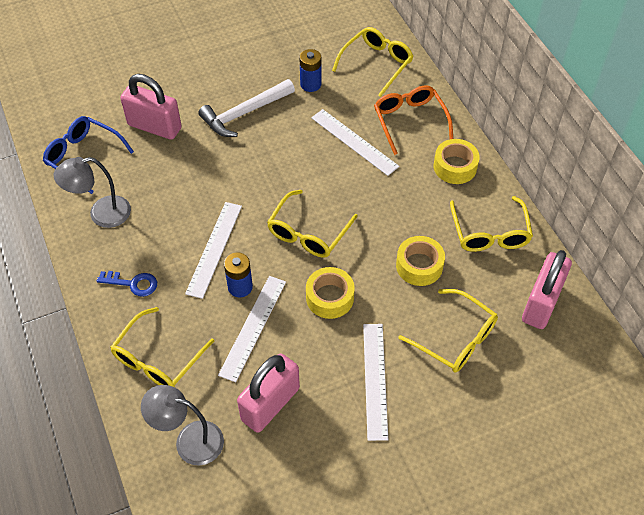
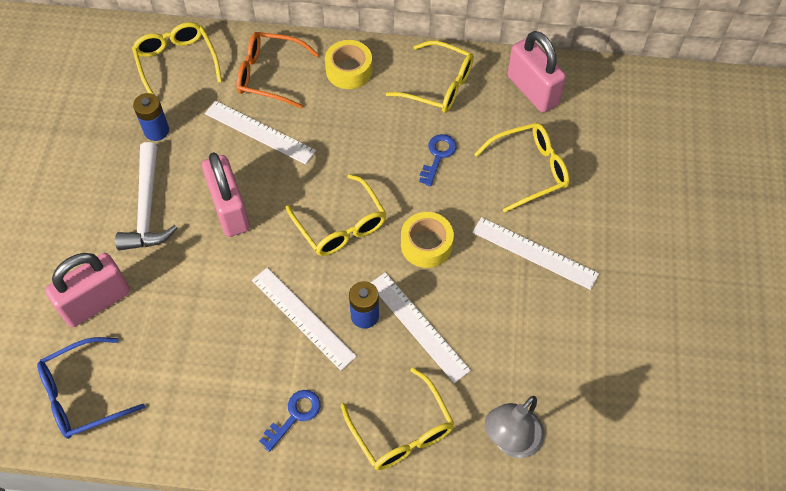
camera: 60 degrees left, 5 degrees up
(101, 214) = (179, 409): grey lamp -> none
(270, 404) = (511, 351): pink padlock -> pink padlock (230, 209)
(354, 142) = (259, 132): white ruler -> white ruler turned 45 degrees clockwise
(419, 266) = (438, 156): yellow tape -> blue key

